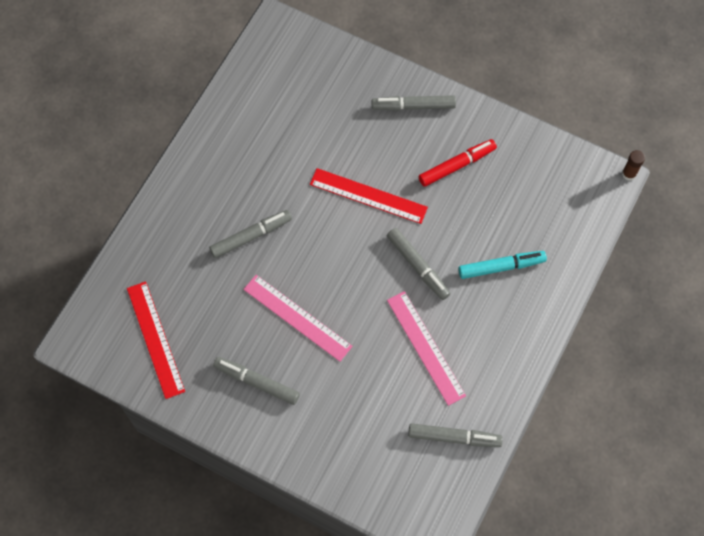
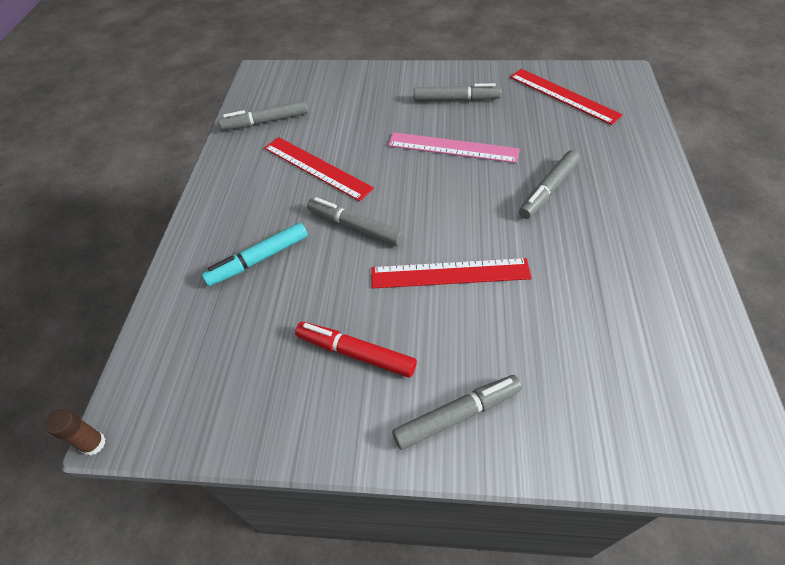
camera: 160 degrees right, 15 degrees down
(426, 347) = (316, 168): pink ruler -> red ruler
(457, 165) = (355, 353): red marker -> red marker turned 75 degrees clockwise

